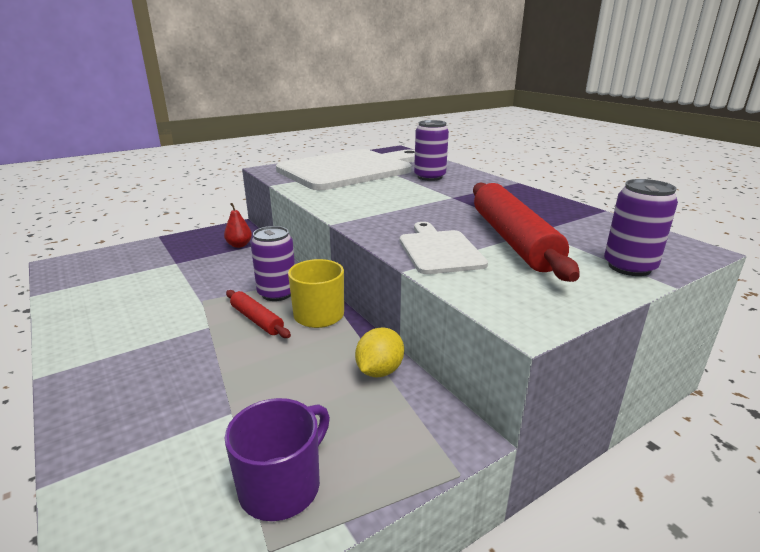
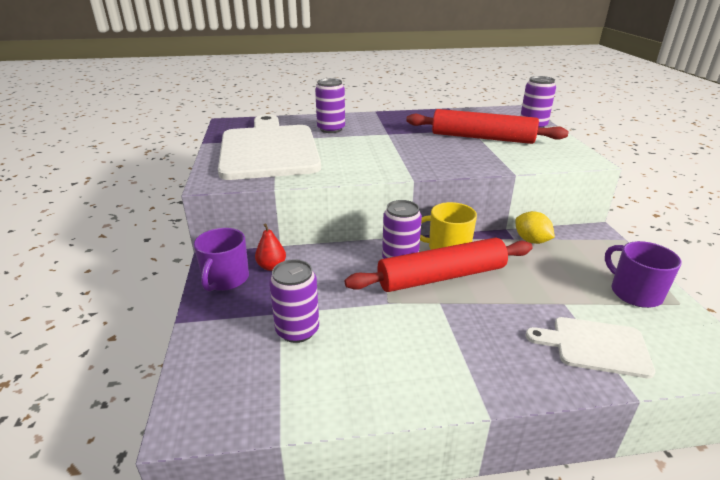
camera: 65 degrees left, 5 degrees up
(153, 273) = (297, 330): none -> purple can
(215, 235) = (225, 279): none -> purple mug
(257, 320) = (441, 276): red rolling pin -> red rolling pin, size x1.99
(439, 250) = (488, 158): white cutting board -> white cutting board (595, 346)

